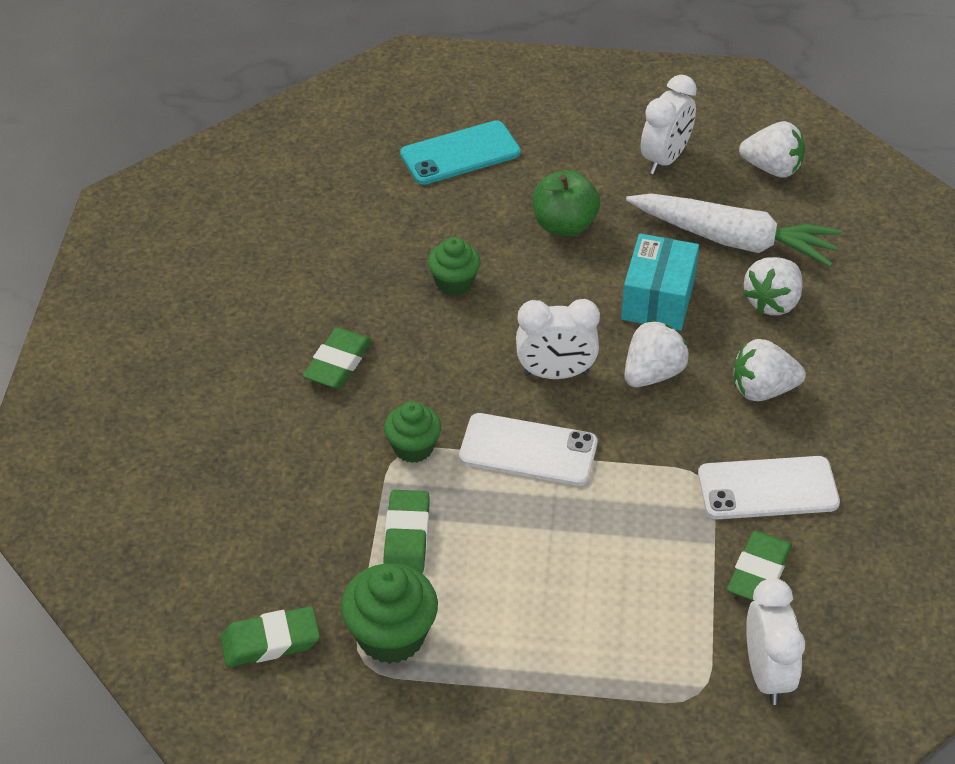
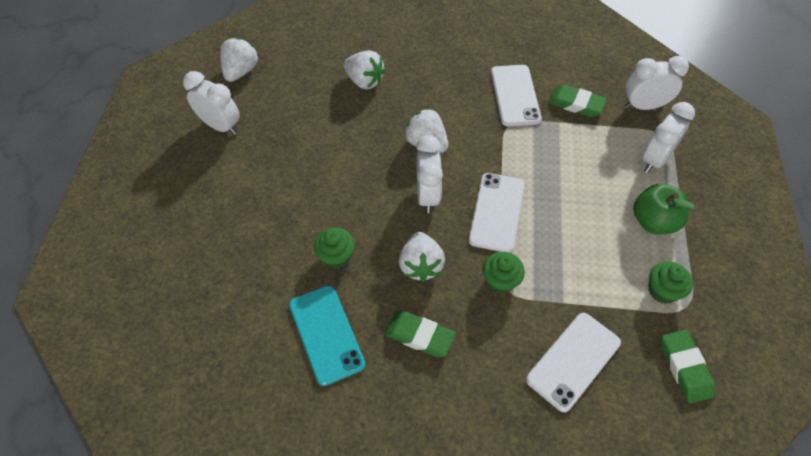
camera: 90 degrees left, 10 degrees up
(291, 516) = (573, 361): none -> white phone
(391, 636) = (662, 291): green cupcake -> green cupcake, size x0.65
(406, 536) = (579, 283): green eraser -> none
(460, 153) = (188, 253): turquoise phone -> turquoise phone (326, 334)
(564, 225) = (281, 186): green apple -> green apple (653, 221)
(642, 670) = (655, 159): none -> white clock
(658, 299) = (359, 137): turquoise box -> none
(733, 240) = (307, 95): white carrot -> none
(763, 390) = (438, 91): white strawberry -> white strawberry (420, 265)

